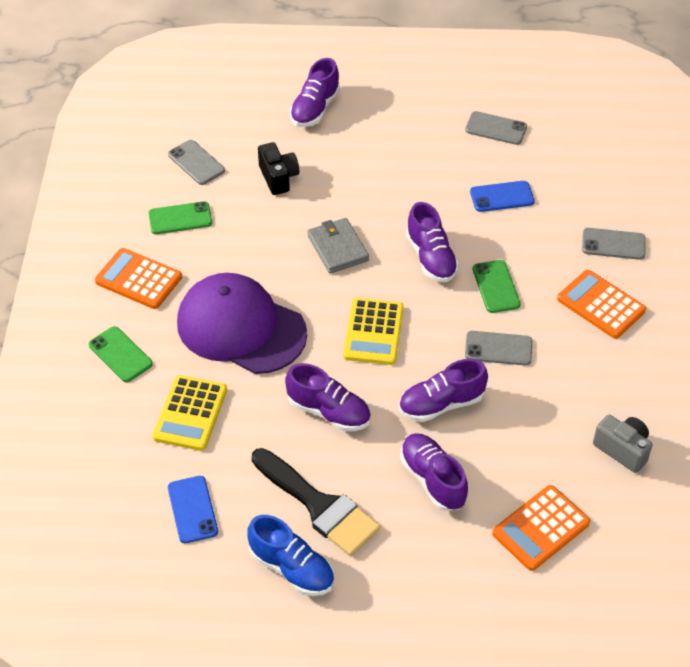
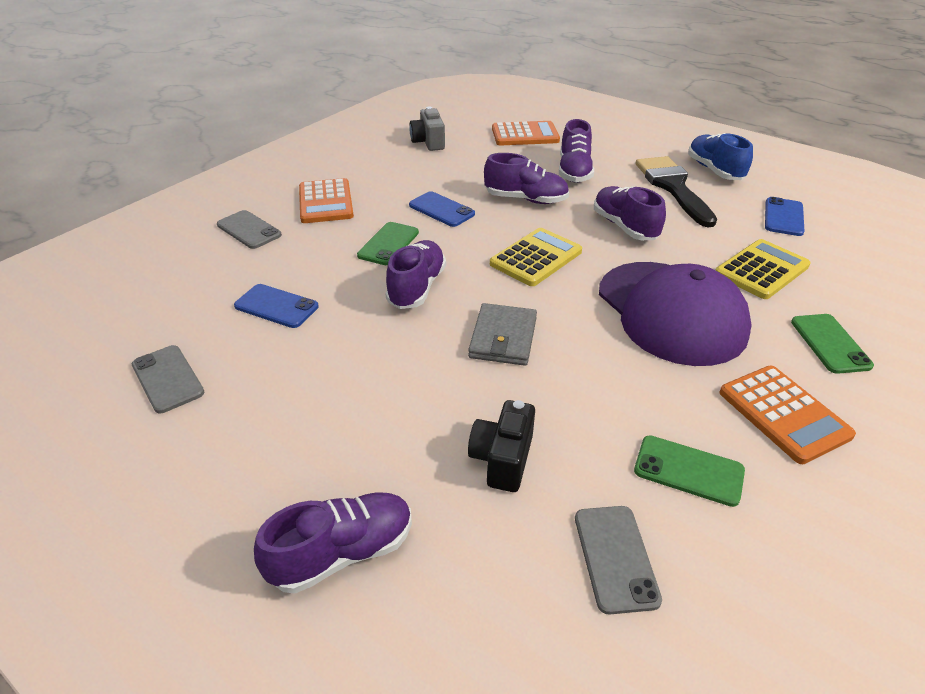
camera: 145 degrees left, 10 degrees down
(498, 349) = (441, 209): grey phone -> blue phone

